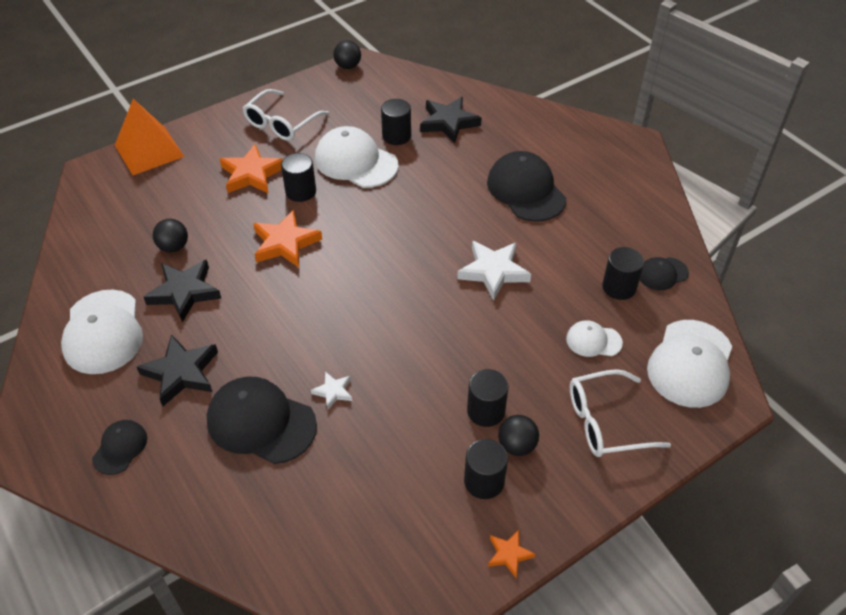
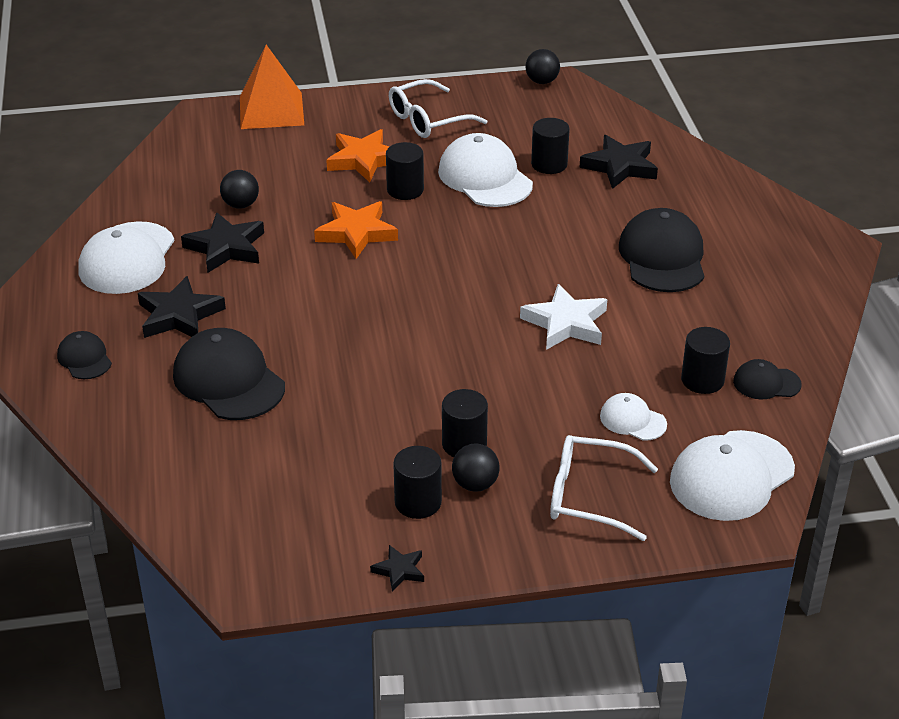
camera: 25 degrees right, 10 degrees down
(120, 448) = (84, 358): black cap -> black cap turned 75 degrees counterclockwise
(333, 391) = (317, 377): white star -> none
(509, 554) = (399, 570): orange star -> black star

